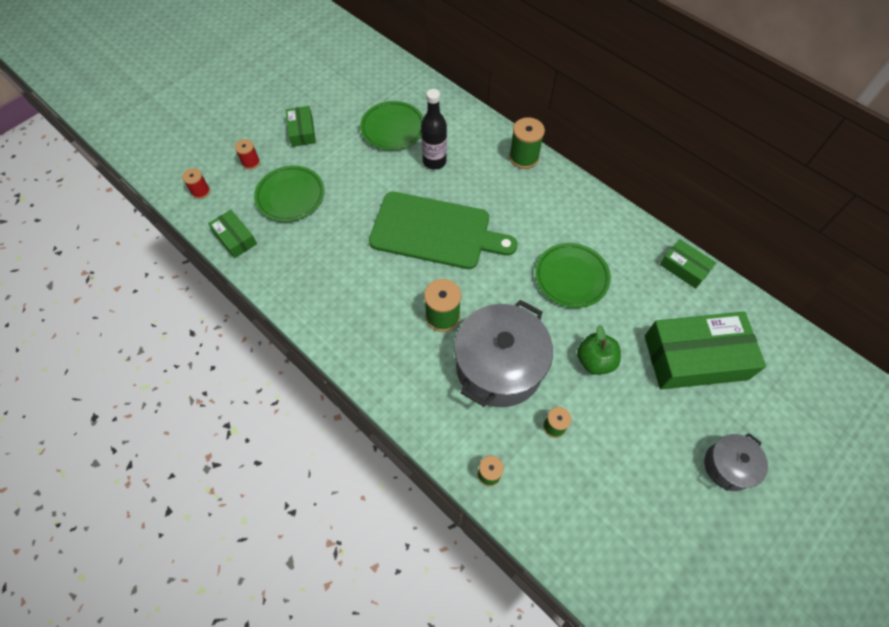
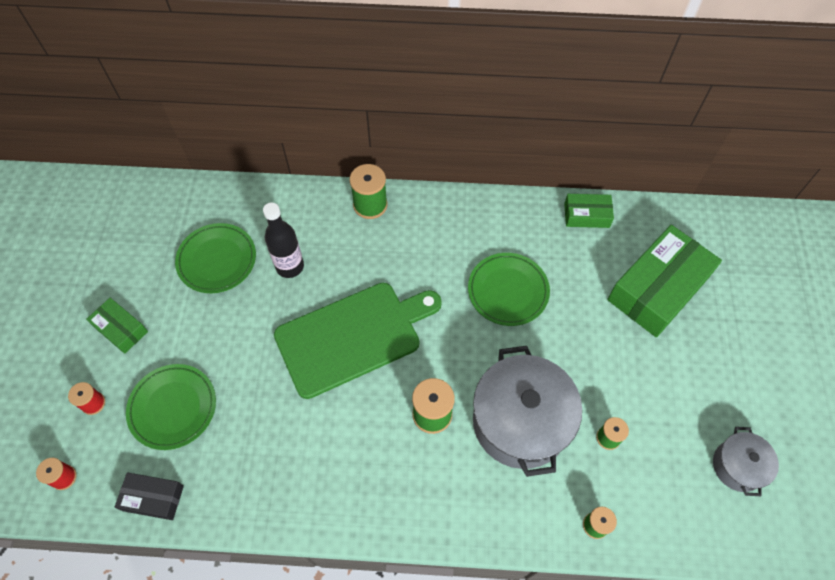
camera: 40 degrees left, 0 degrees up
(235, 238) = (153, 498): green box -> black box
(595, 361) = (589, 353): green apple -> none
(728, 466) = (752, 362): grey pot -> grey pot (737, 466)

